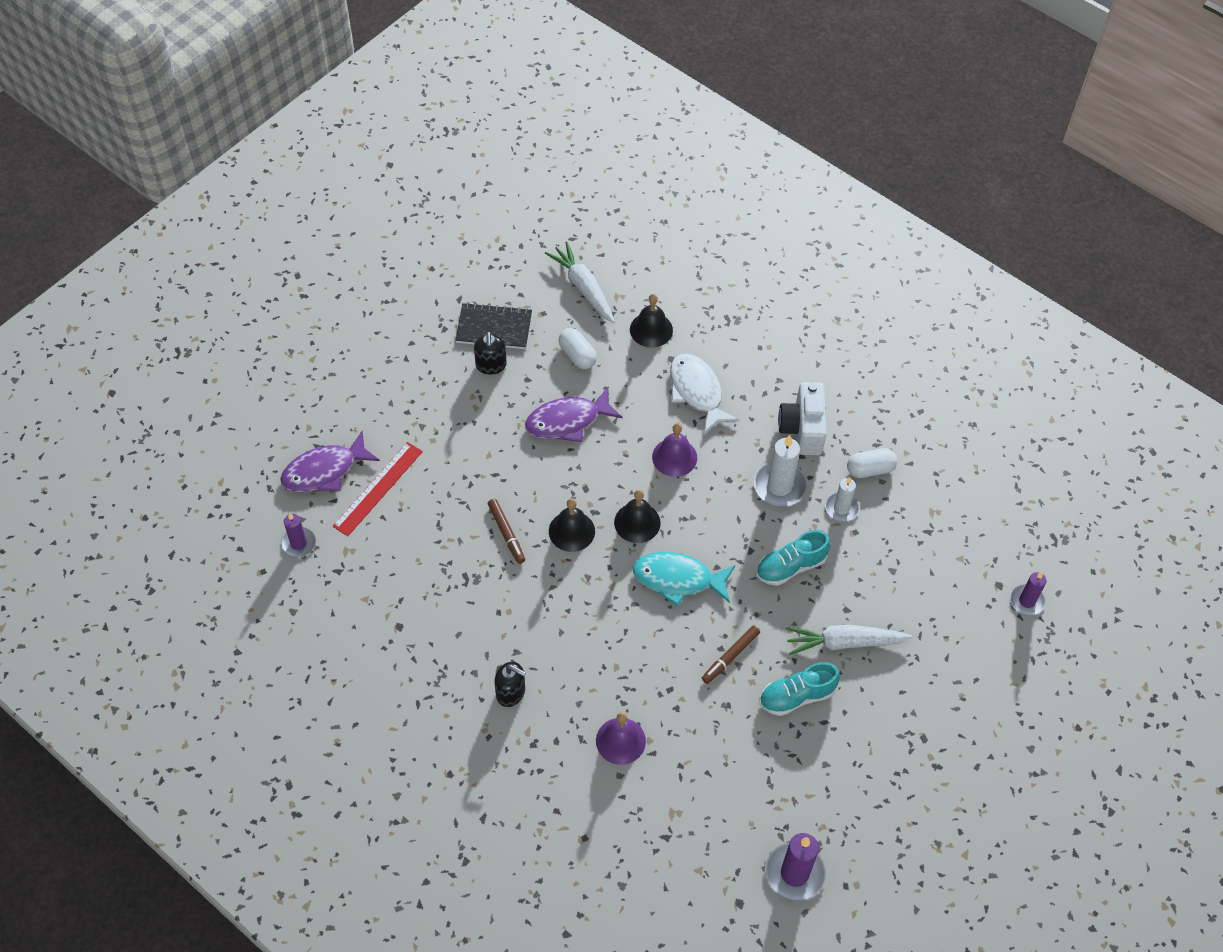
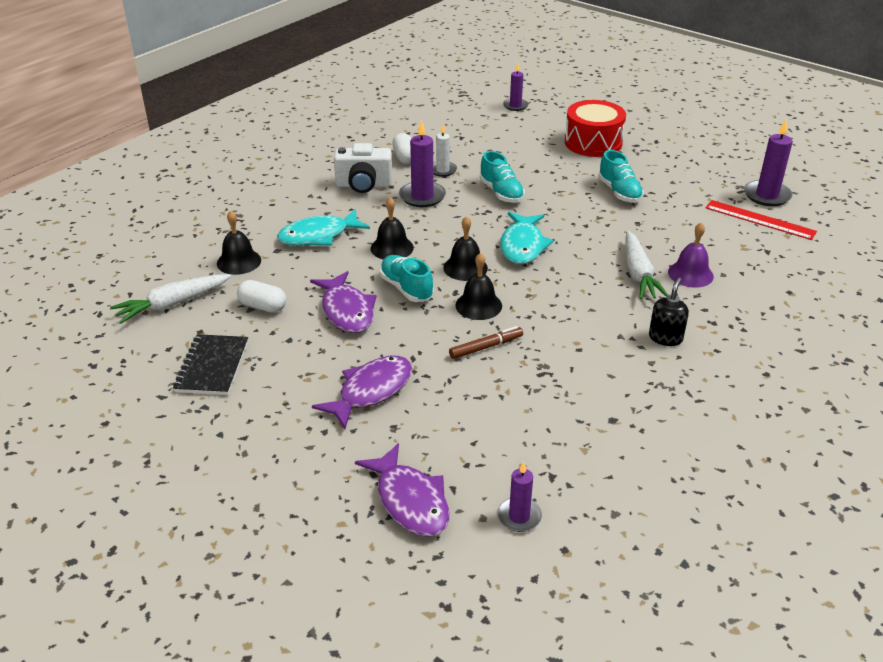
camera: 90 degrees left, 20 degrees down
(378, 488) = (434, 449): red ruler -> red ruler (759, 220)
(452, 443) = (371, 391): none -> purple fish
(491, 365) = (266, 366): black soap dispenser -> none
(577, 355) = (263, 306): white capsule -> white capsule turned 60 degrees clockwise
(602, 470) = (406, 288): none -> turquoise shoe
(674, 457) = (392, 248): purple bell -> black bell
(697, 392) = (318, 236): white fish -> turquoise fish
(730, 657) = (593, 221): brown marker -> none
(779, 486) = (422, 196): white candle -> purple candle
(844, 643) = (566, 172): white carrot -> white carrot (638, 274)
(925, 685) = (593, 143): none -> red drum

